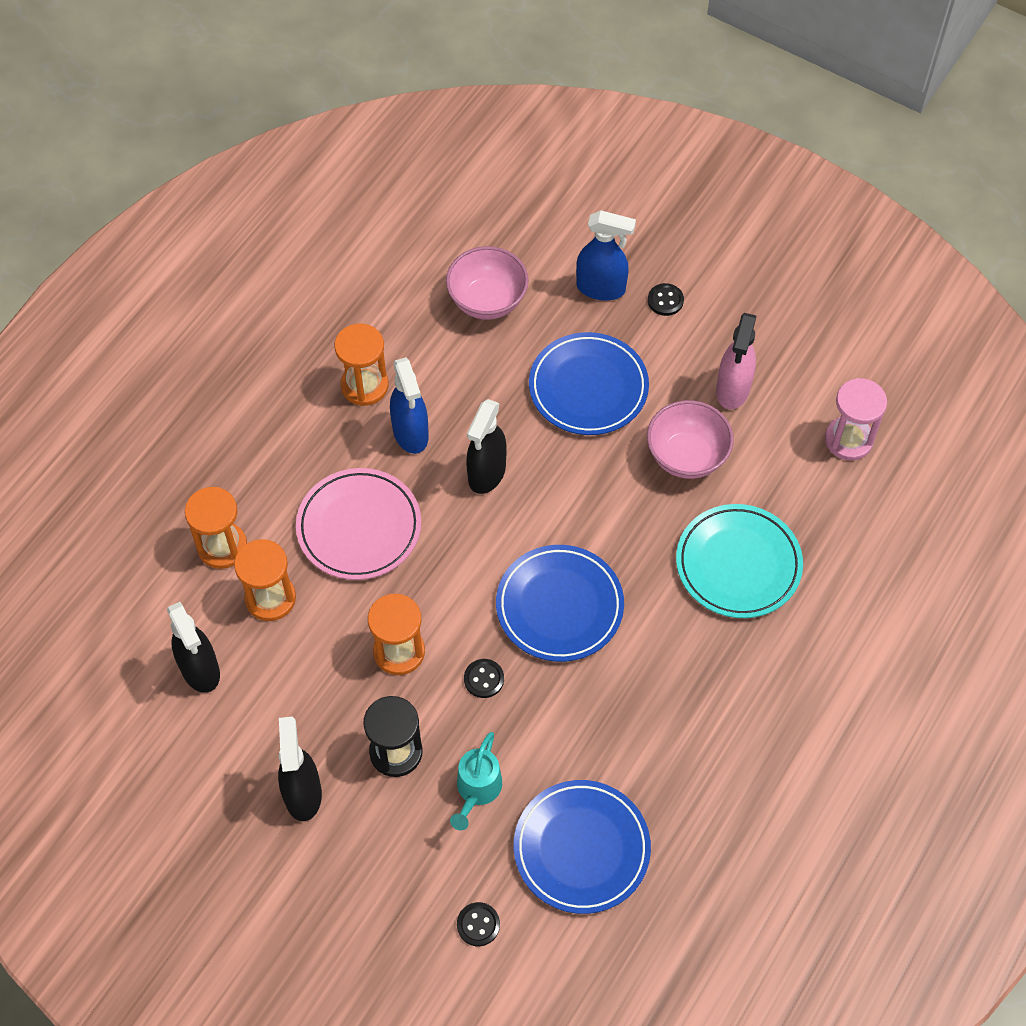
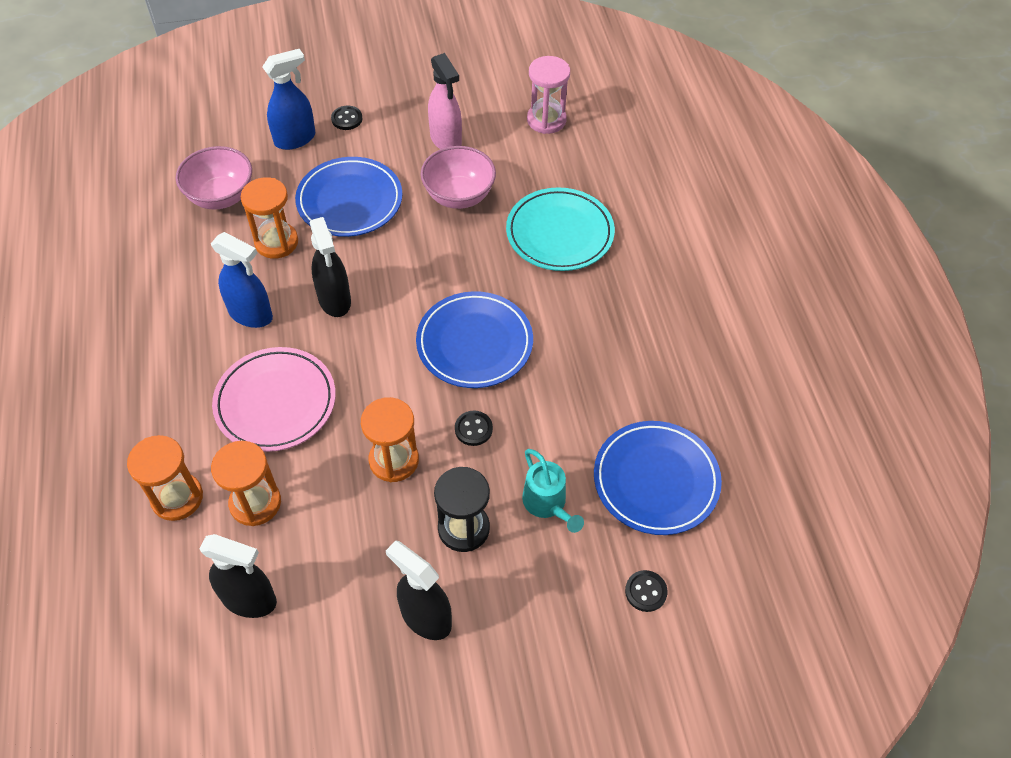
camera: 45 degrees left, 5 degrees down
(364, 386) = (182, 309): orange hourglass -> orange hourglass (276, 242)

